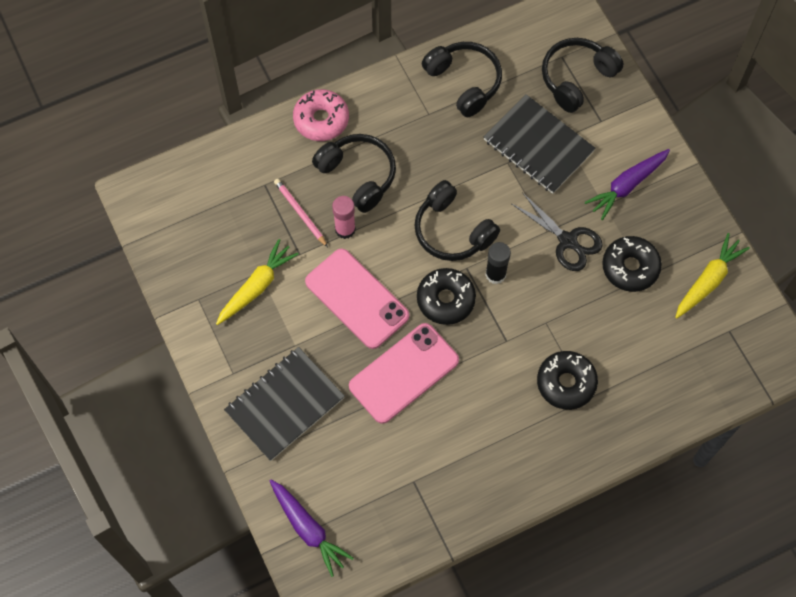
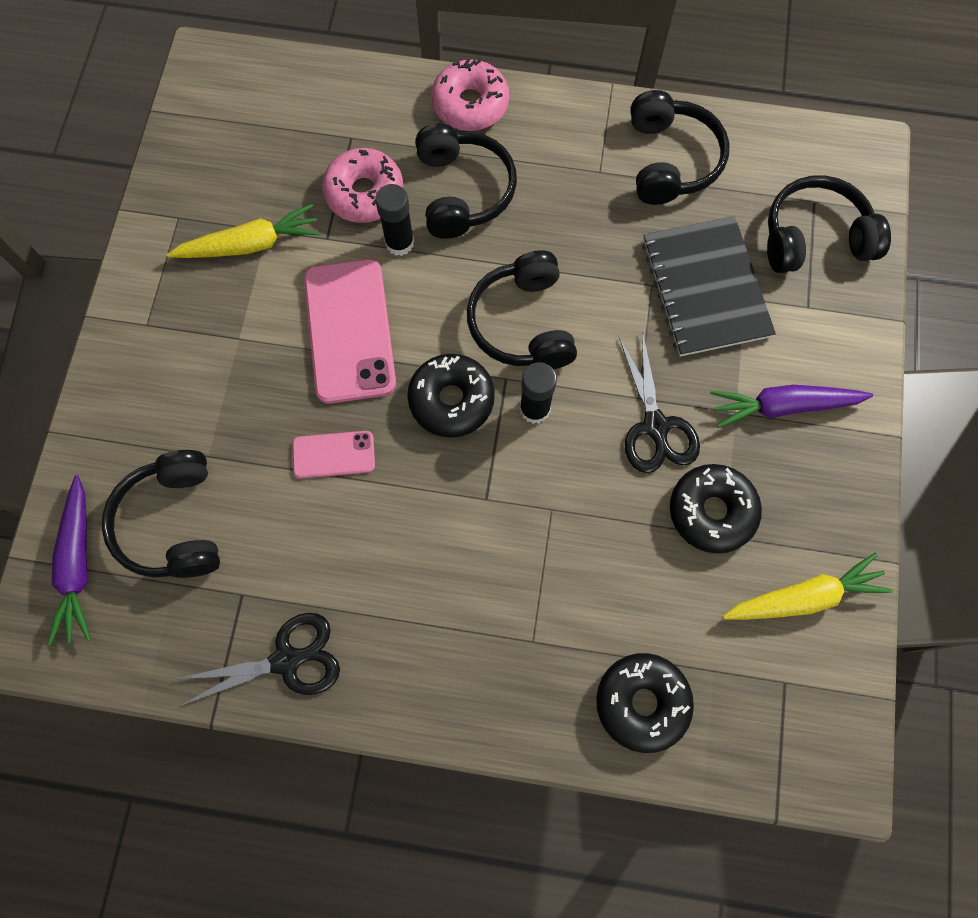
camera: 35 degrees right, 5 degrees up
(284, 404) = (172, 399): black notebook -> none
(300, 213) = (364, 193): pink pencil -> pink donut
(343, 470) = (173, 523): none -> black headphones
(345, 229) = (399, 243): pink glue stick -> black glue stick
(403, 373) = (333, 454): pink phone -> pink phone, size x0.52
(466, 497) = (287, 660): none -> black scissors
(566, 383) = (519, 603): black donut -> black donut (642, 702)

